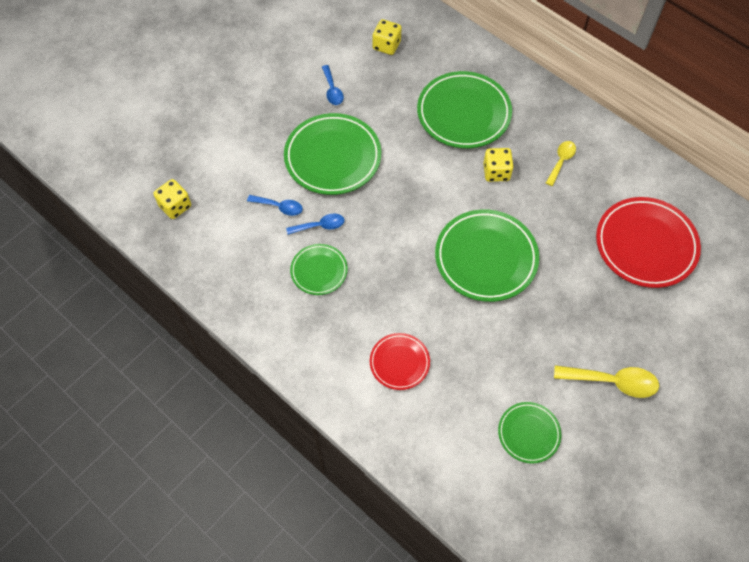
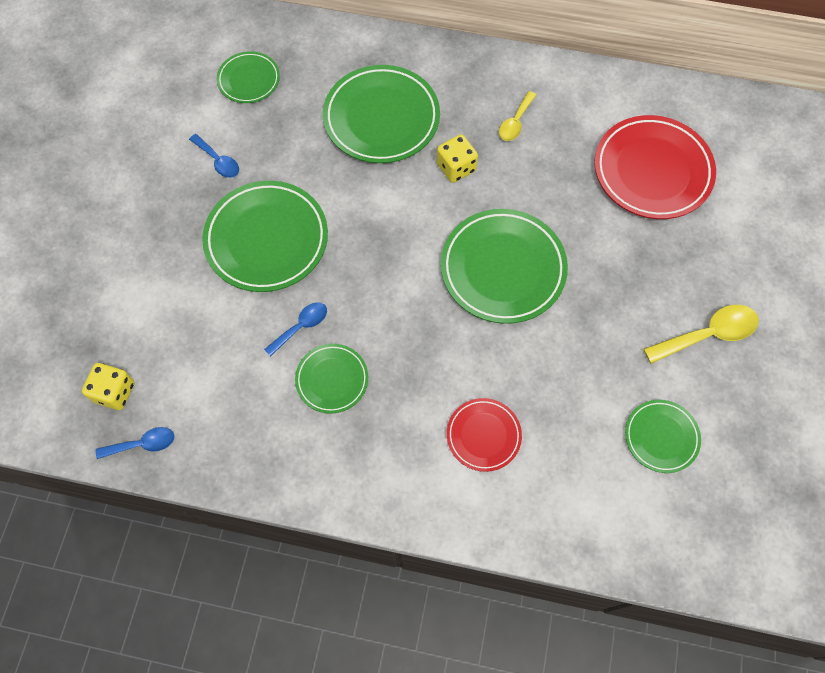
camera: 30 degrees left, 5 degrees up
(279, 207) = (241, 328): blue spoon -> blue spoon (143, 444)
(386, 45) = (249, 80): yellow dice -> green plate
(561, 161) = (515, 122): yellow spoon -> yellow spoon turned 150 degrees counterclockwise

